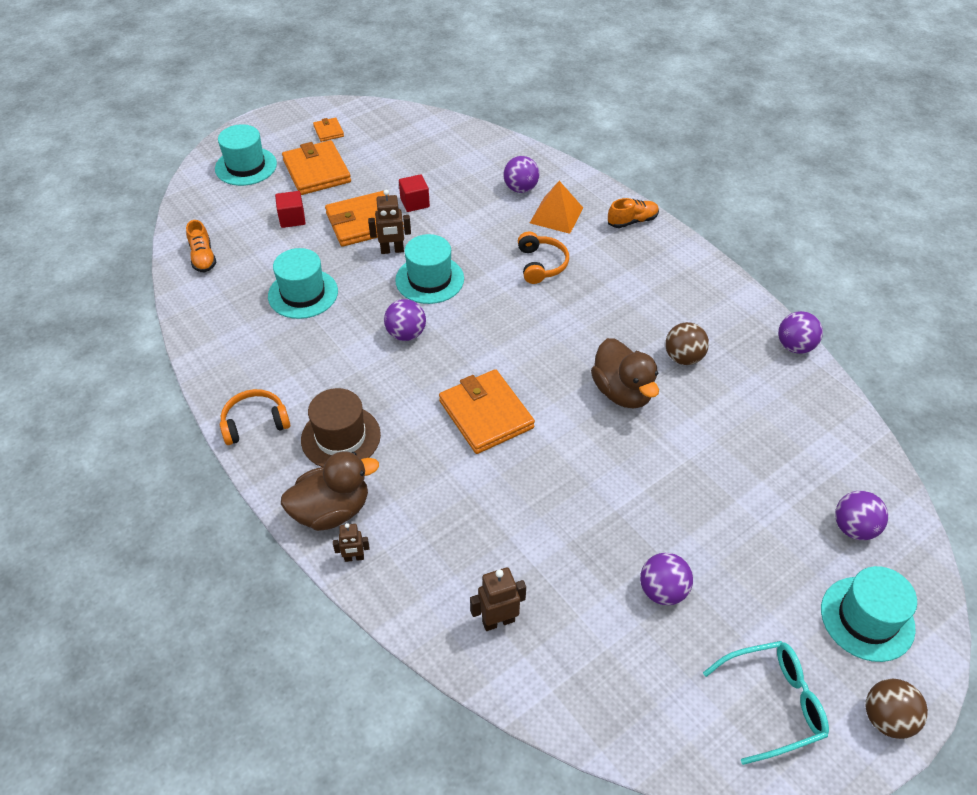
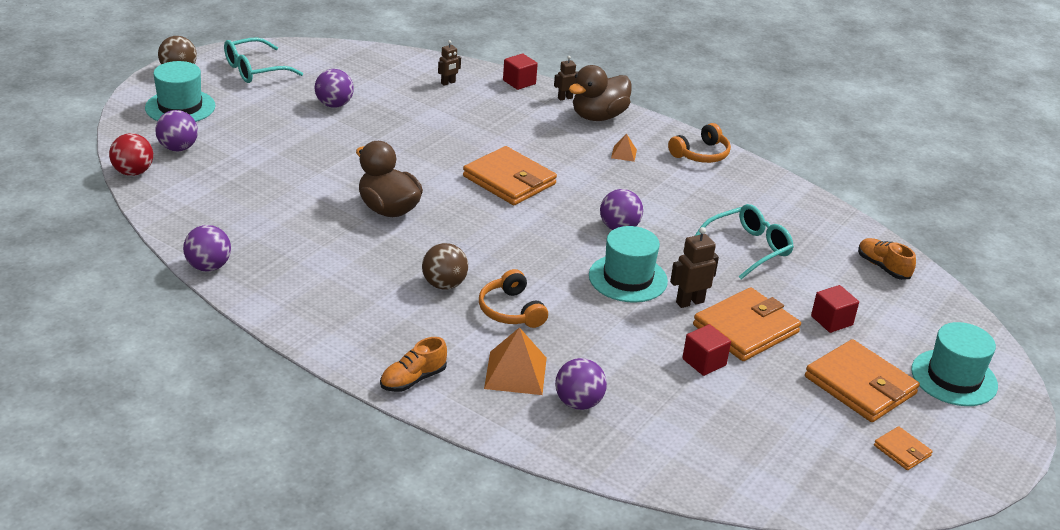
camera: 160 degrees right, 15 degrees down
(303, 294) = (748, 248): turquoise hat -> turquoise glasses
(341, 437) = (623, 154): brown hat -> orange pyramid
(399, 606) = (519, 82): none -> red cube
(498, 621) = (448, 83): brown robot -> brown robot, size x0.65
(683, 358) = (330, 242): brown ball -> brown ball (444, 284)
(896, 491) = (133, 172): none -> red ball

